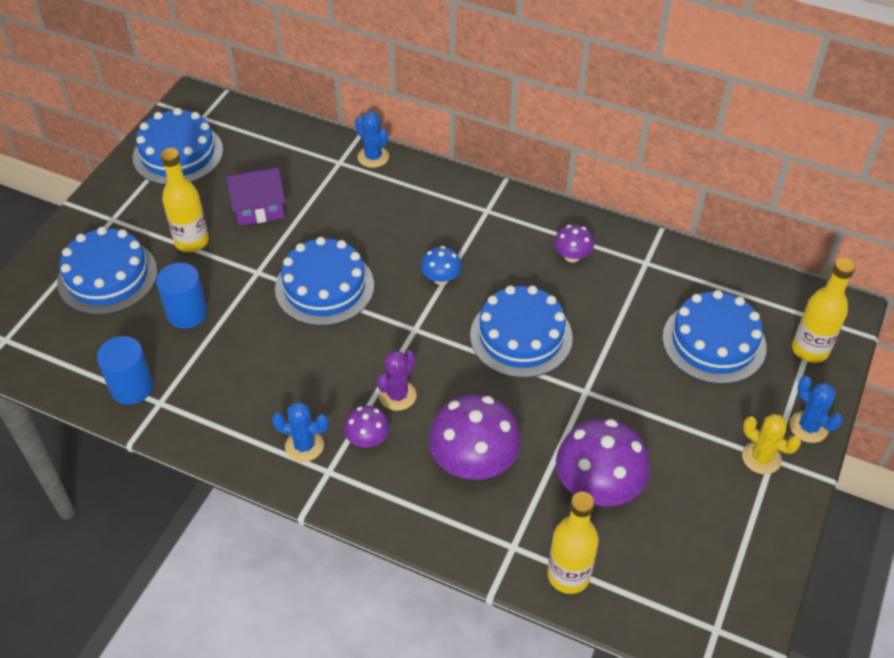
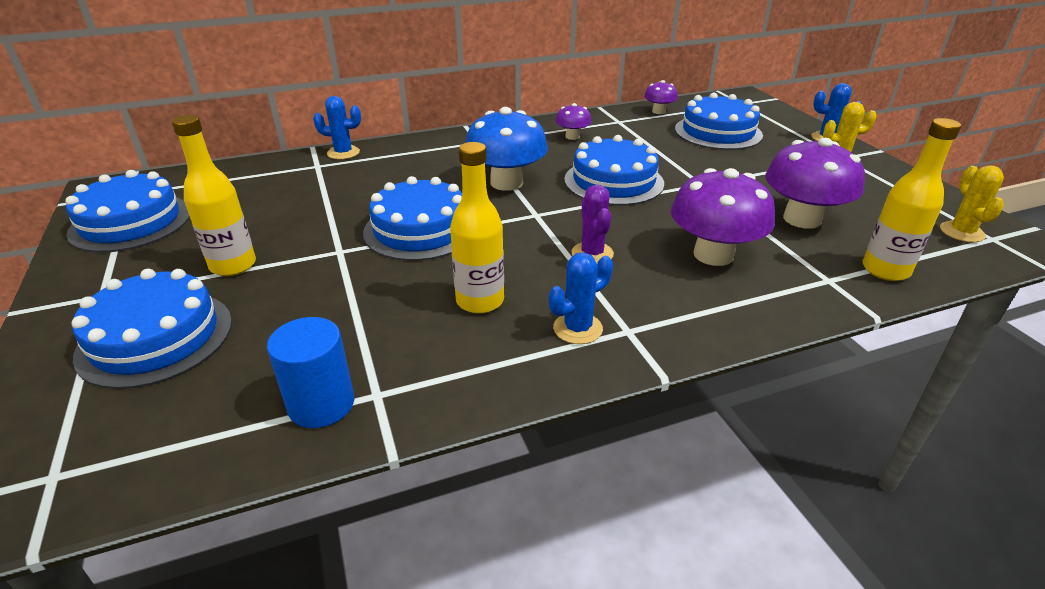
camera: 45 degrees left, 15 degrees down
(187, 313) = (304, 312): blue cylinder -> none
(259, 207) = (277, 216): purple house -> none
(367, 439) = (619, 291): purple mushroom -> purple mushroom (658, 111)
(441, 278) = (506, 183): blue mushroom -> blue mushroom, size x1.97
(703, 604) = (961, 232): none -> yellow cactus
(810, 349) = (763, 114): yellow bottle -> yellow bottle (480, 301)

